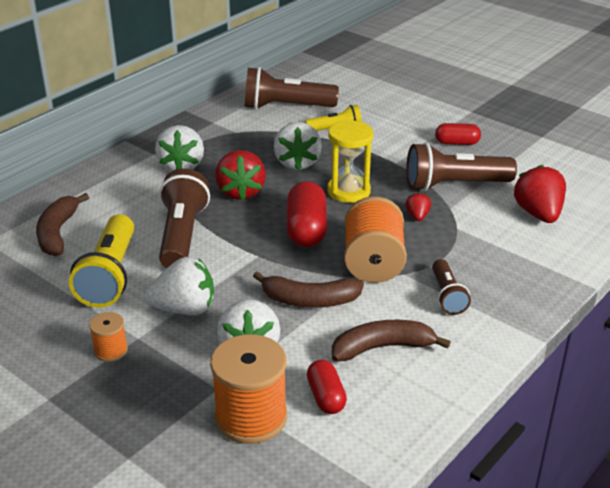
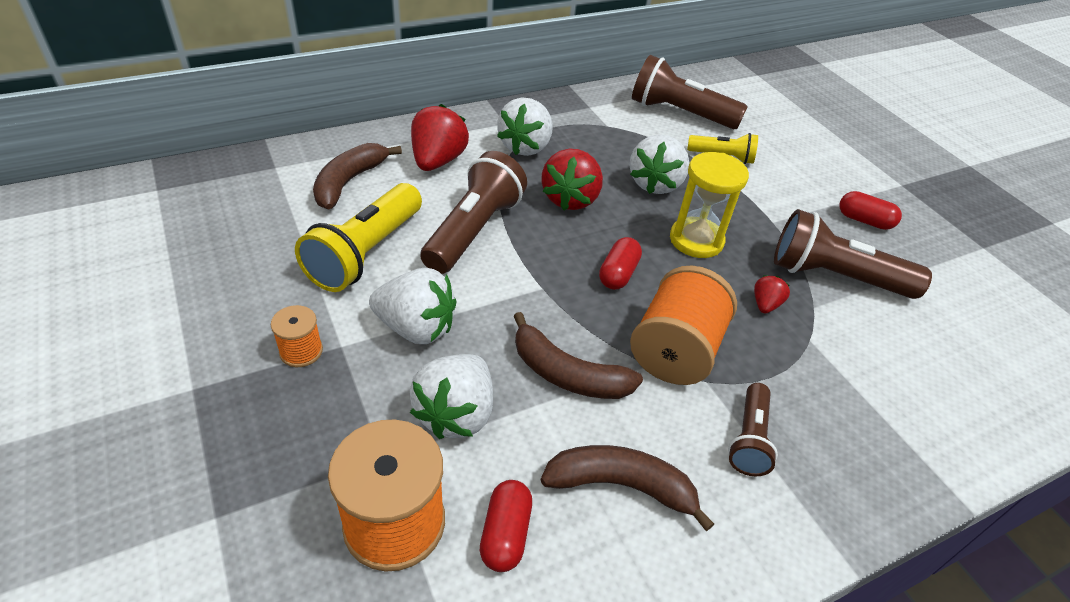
camera: 20 degrees right, 10 degrees up
(306, 230) = (618, 274): red capsule -> red capsule, size x0.61
(538, 214) = (933, 359): red strawberry -> red strawberry (437, 161)

